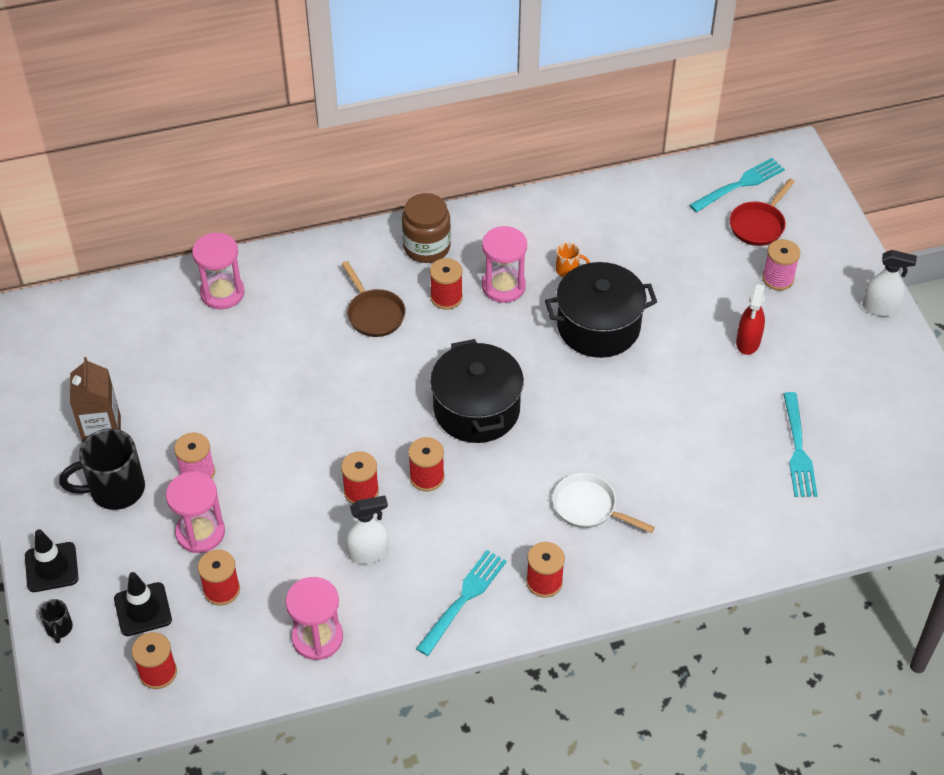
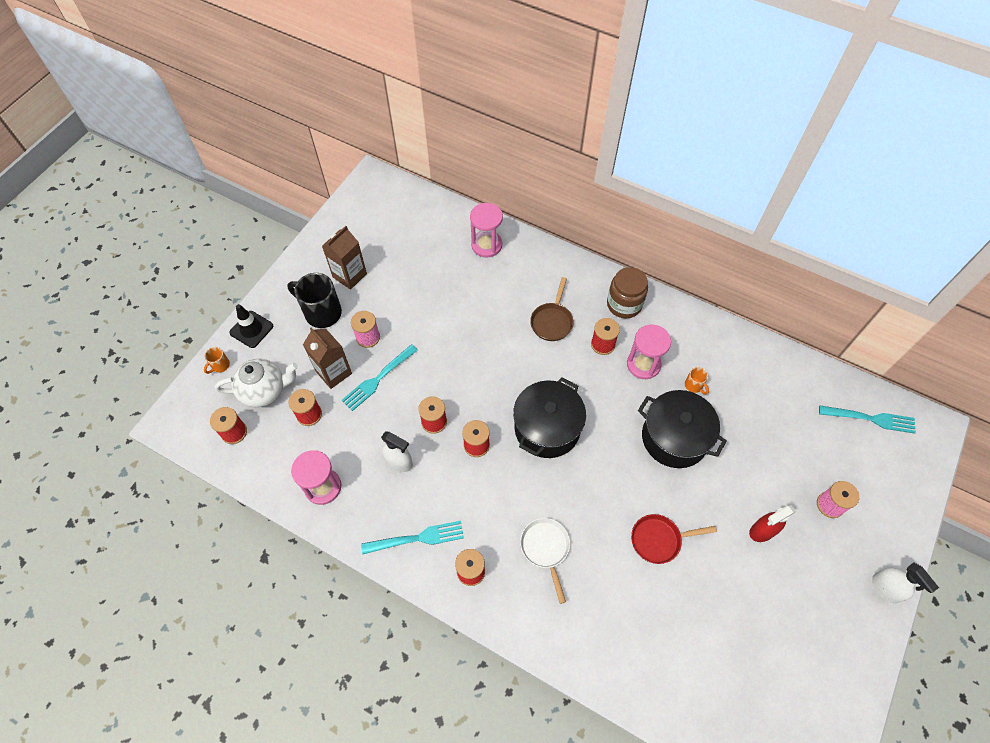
camera: 45 degrees right, 10 degrees up
(59, 628) = (220, 365): black mug -> orange mug
(143, 609) = (264, 390): black traffic cone -> white teapot
(200, 532) = (334, 372): pink hourglass -> brown carton
(758, 225) = (855, 457): red pan -> red pan (659, 540)
(798, 449) = (719, 635): turquoise fork -> turquoise fork (378, 379)

